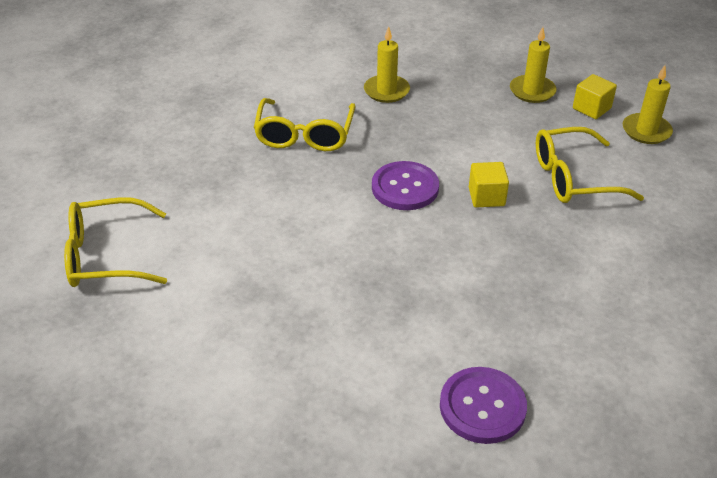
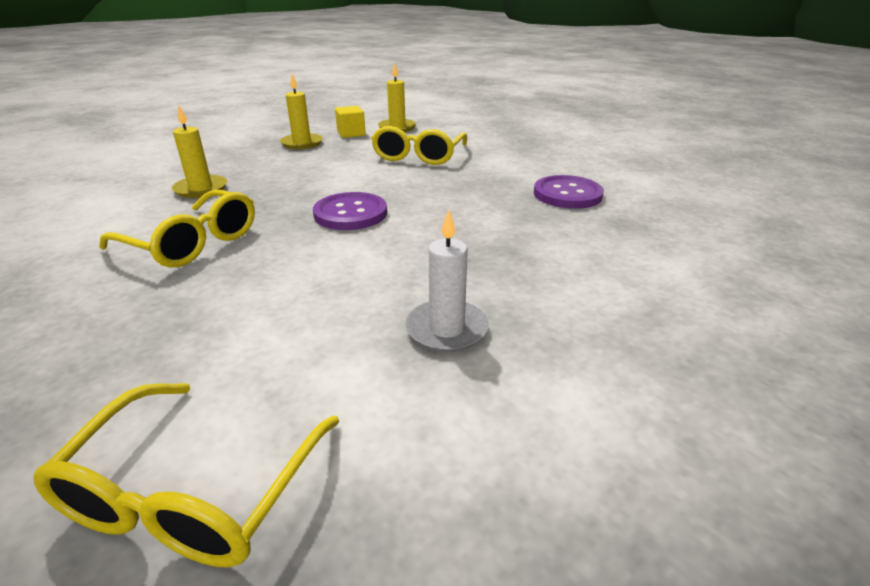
camera: 65 degrees left, 10 degrees down
(272, 299) = (446, 329): none -> white candle
(482, 407) = (659, 248): purple button -> purple button (567, 194)
(486, 197) = (404, 186): yellow cube -> none

